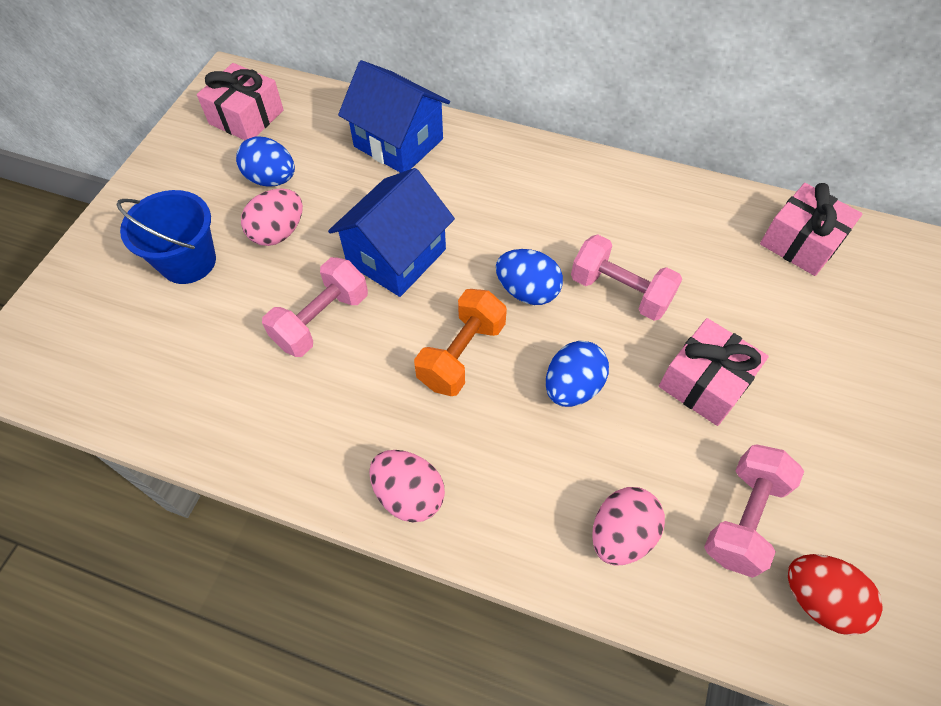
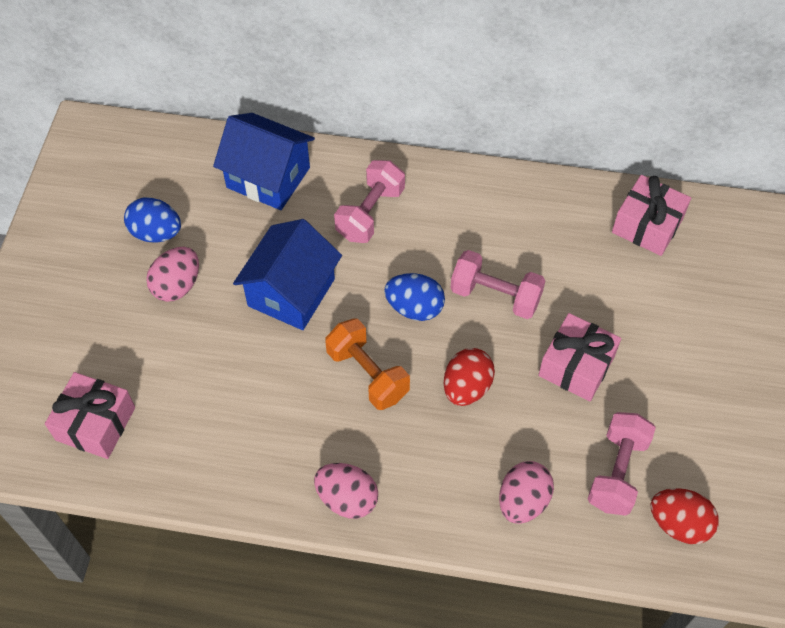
camera: 10 degrees left, 0 degrees up
(188, 262) = (101, 326): blue bucket -> none
(246, 117) = (113, 170): pink gift -> pink gift (95, 424)
(321, 320) = (238, 362): pink dumbbell -> pink dumbbell (370, 213)
(461, 354) = (367, 374): orange dumbbell -> orange dumbbell turned 60 degrees counterclockwise
(572, 387) = (466, 387): blue egg -> red egg

